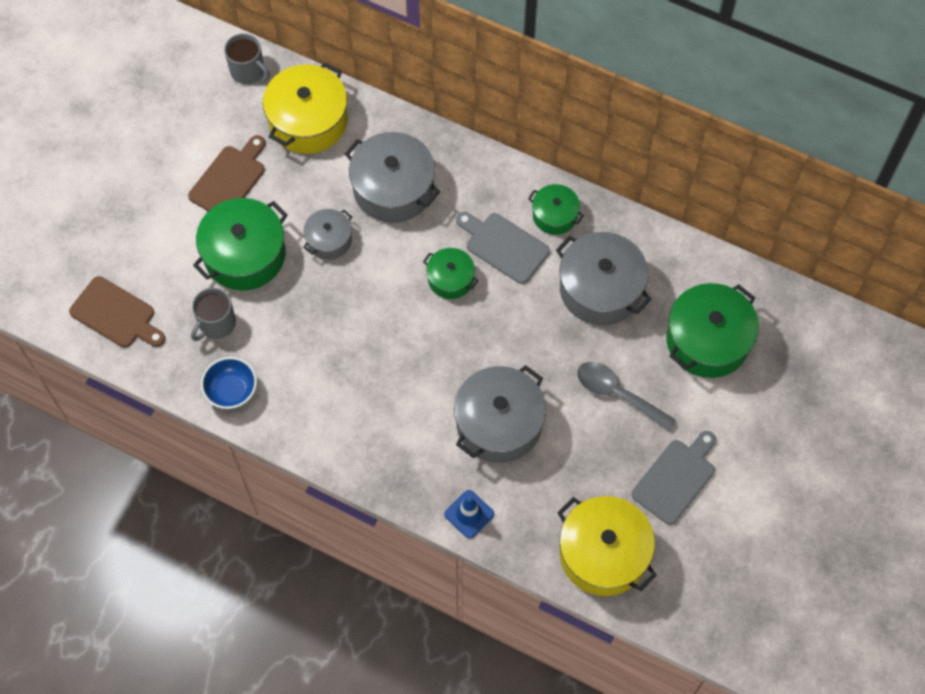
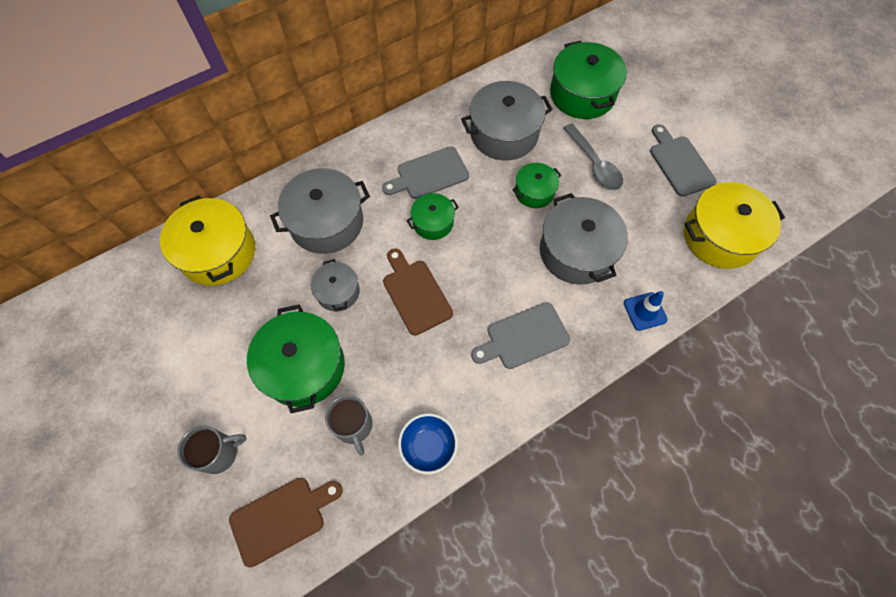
camera: 60 degrees left, 0 degrees up
(229, 179) = (222, 342): brown cutting board -> brown cutting board (415, 294)
(248, 71) = (133, 274): grey mug -> grey mug (219, 453)
(377, 418) = (524, 337): none -> grey cutting board
(554, 215) = (426, 131): green pot -> green pot (534, 192)
(617, 394) = (594, 164): grey spoon -> grey spoon turned 90 degrees counterclockwise

